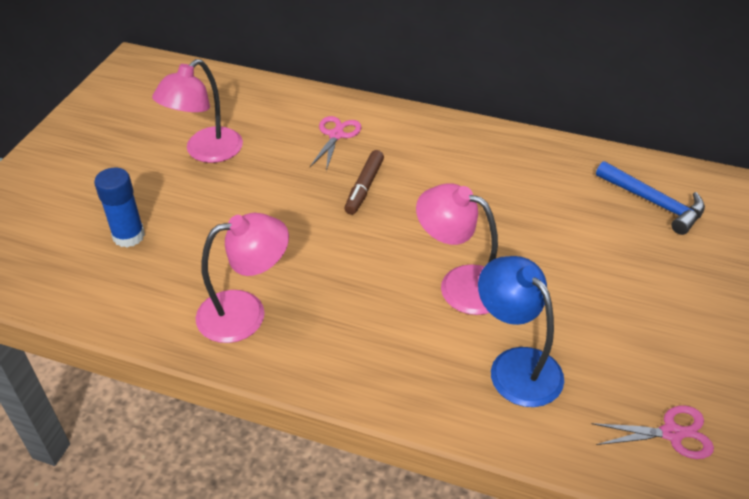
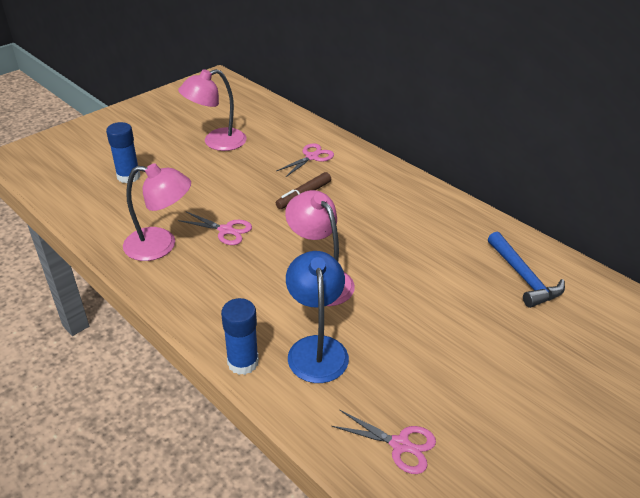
camera: 25 degrees right, 5 degrees down
(309, 264) = (226, 230): none -> pink scissors
(453, 415) = (243, 362): none -> blue glue stick

